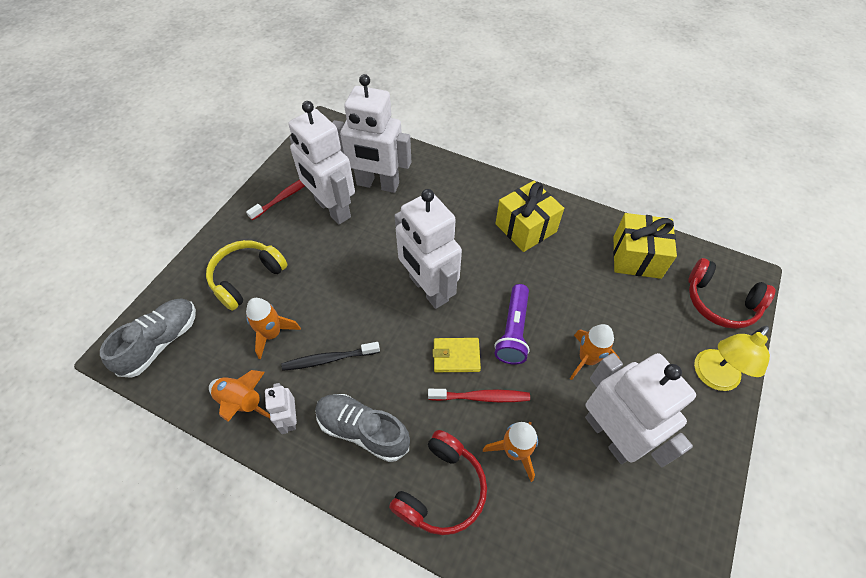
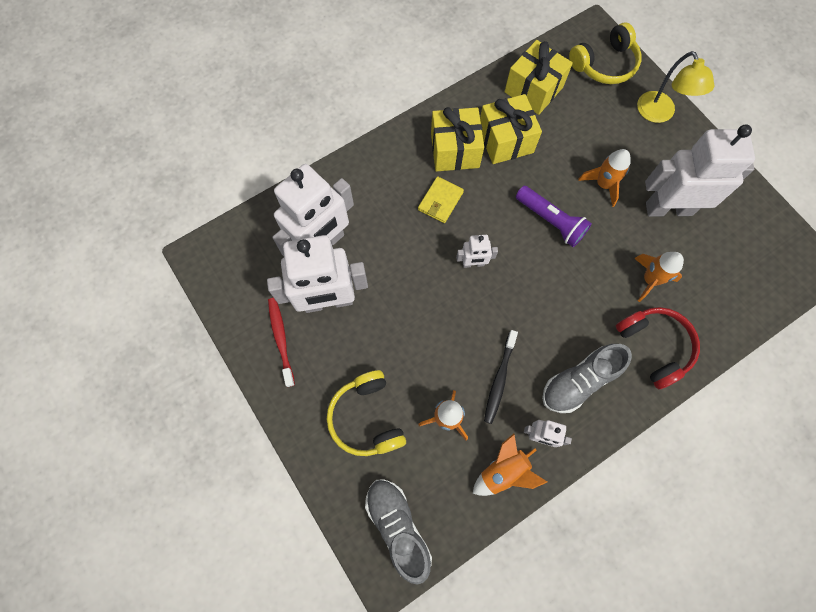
camera: 60 degrees left, 15 degrees up
(428, 289) = (473, 263): white robot -> white robot, size x0.46
(456, 356) = (550, 276): yellow wallet -> yellow wallet (440, 201)
(481, 397) = (595, 278): red toothbrush -> none
(566, 259) = (505, 140): none -> yellow gift
(720, 302) = (604, 64): red headphones -> yellow headphones

